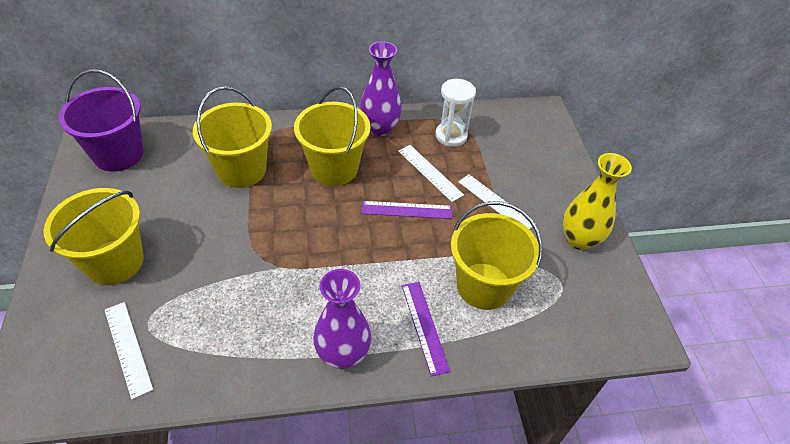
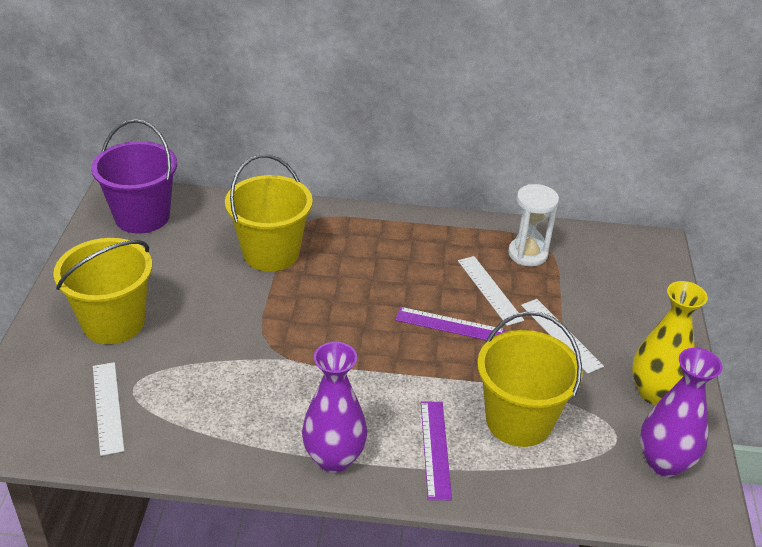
camera: 15 degrees right, 10 degrees down
(334, 168) = (376, 267): yellow bucket -> none
(380, 128) = (443, 233): purple vase -> purple vase (664, 462)

